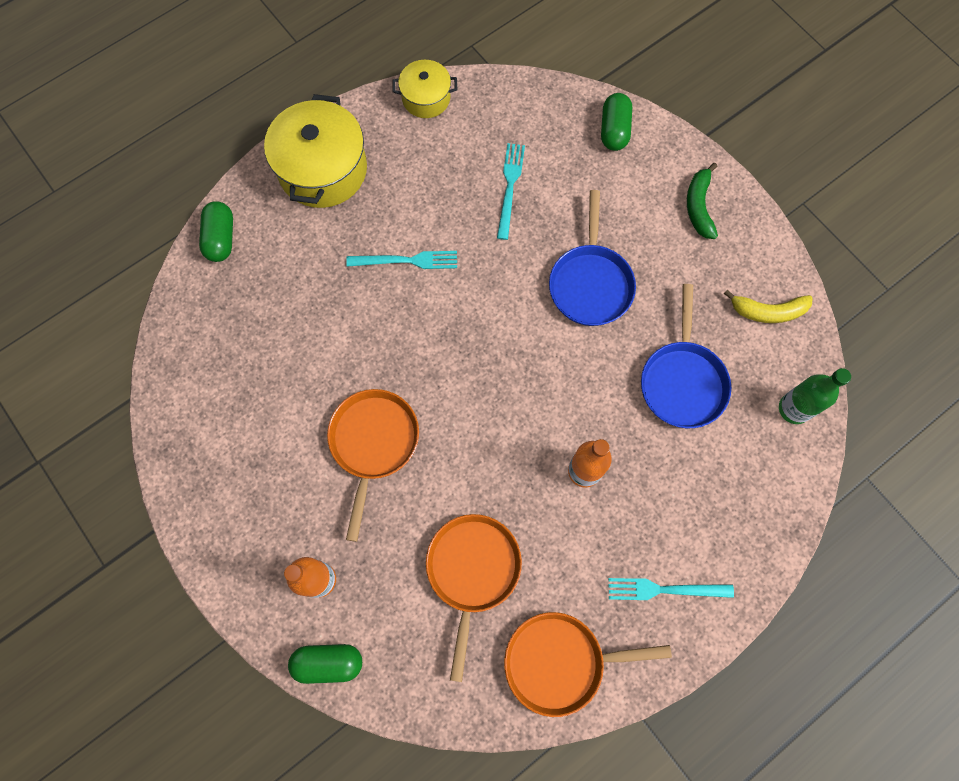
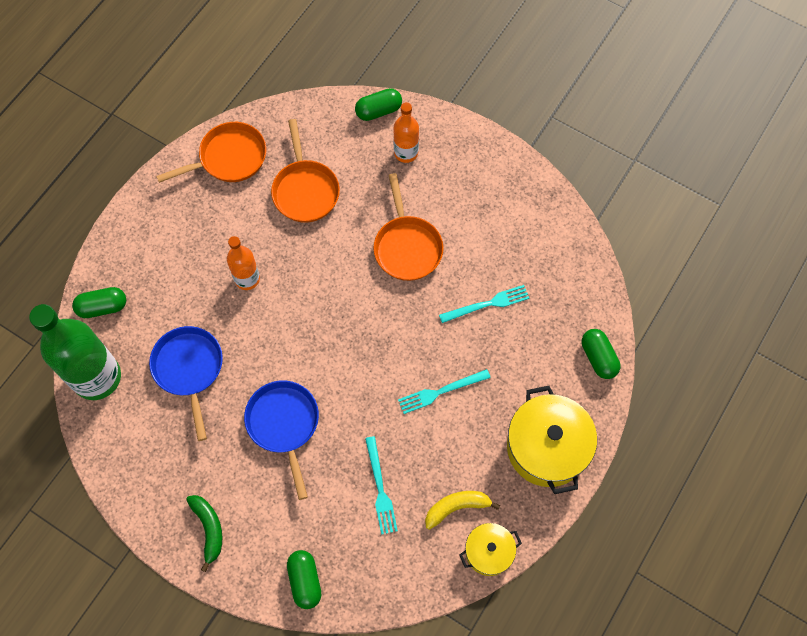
camera: 160 degrees right, 5 degrees down
(664, 589) = (169, 222): turquoise fork -> turquoise fork (487, 304)
(767, 311) = (131, 451): yellow banana -> yellow banana (457, 507)
(773, 496) = (103, 307): none -> green capsule
(794, 409) = (97, 377): green bottle -> green bottle, size x1.87

